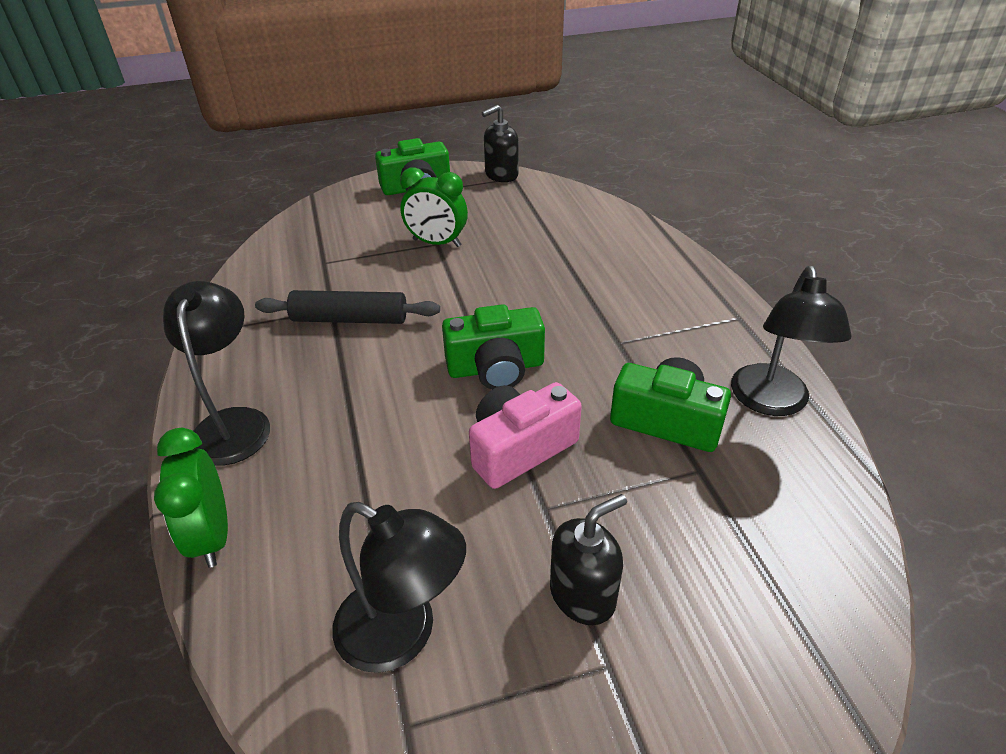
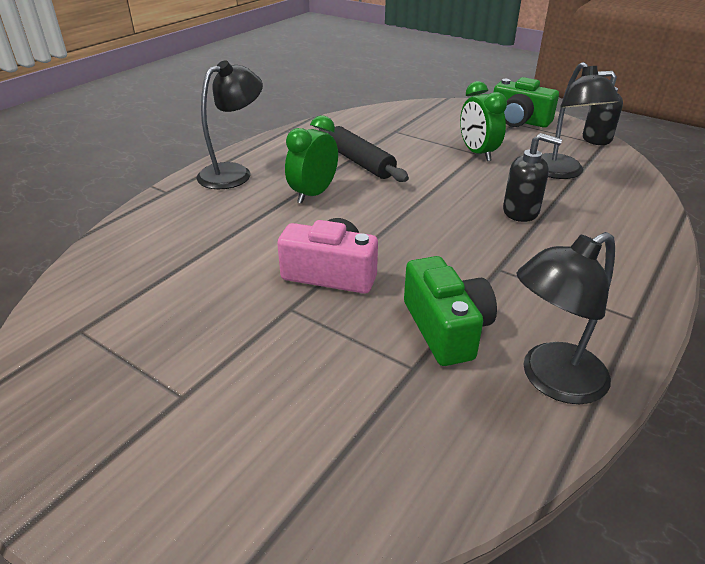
camera: 50 degrees right, 5 degrees down
(212, 536) = (152, 207): green clock -> green clock (313, 194)
(402, 634) = (139, 299): black lamp -> black lamp (561, 173)
(496, 368) = (392, 230): green camera -> none
(583, 594) = (231, 358): black soap dispenser -> black soap dispenser (521, 211)

